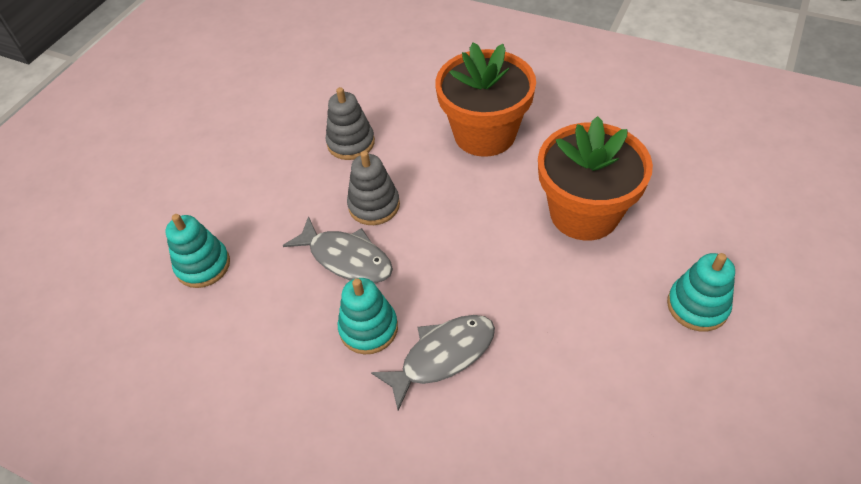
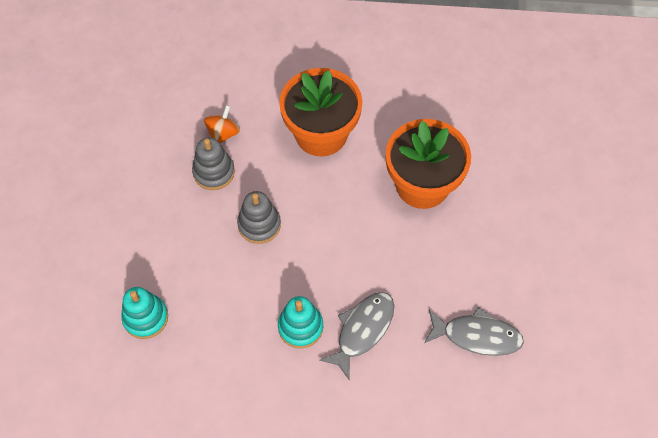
camera: 25 degrees left, 10 degrees up
(346, 258) = (258, 276): grey fish -> grey fish (477, 336)
(378, 110) = (223, 133): none -> orange spinning top
(697, 306) = (522, 237): turquoise stacking toy -> none

